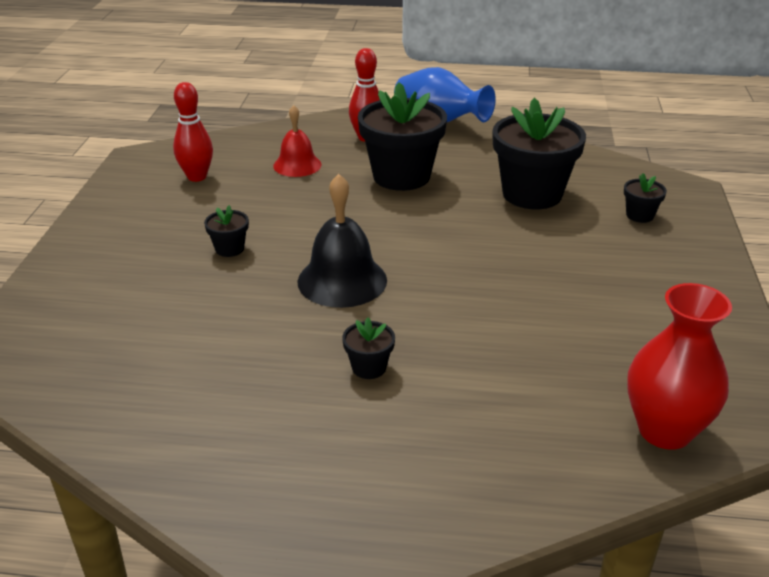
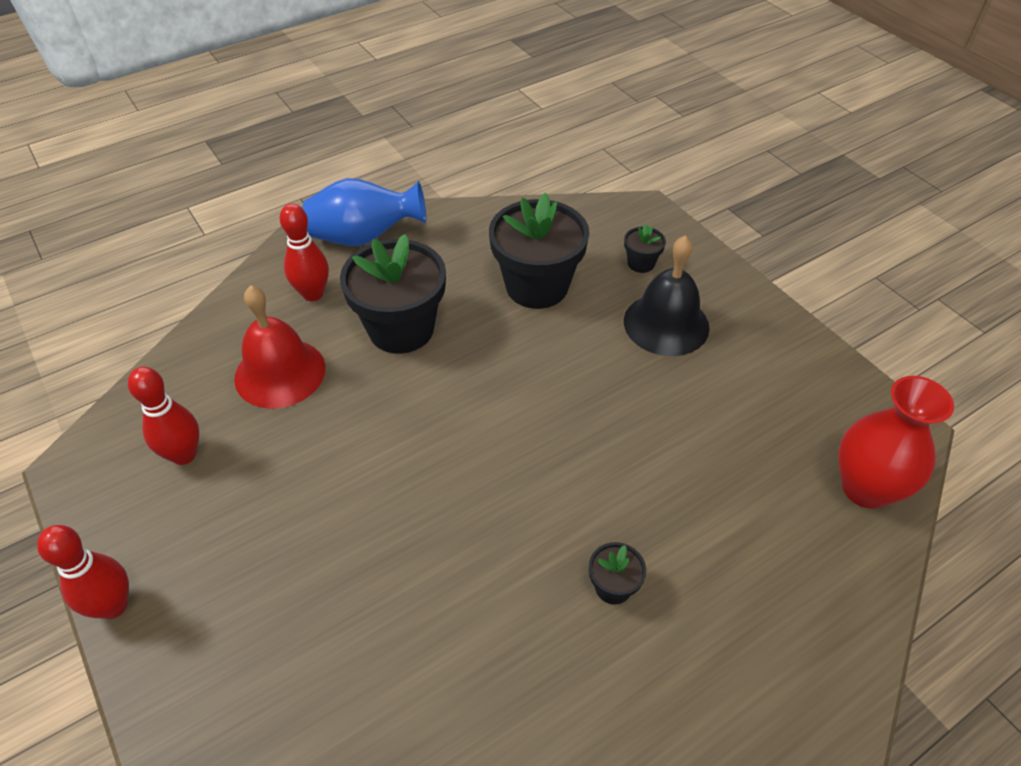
camera: 40 degrees left, 15 degrees up
(82, 220) = (113, 605): none -> red bowling pin
(229, 249) = (333, 533): black flower pot -> none
(297, 165) = (280, 372): red bell -> red bell, size x1.52
(342, 280) = (484, 499): black bell -> black bell (666, 324)

